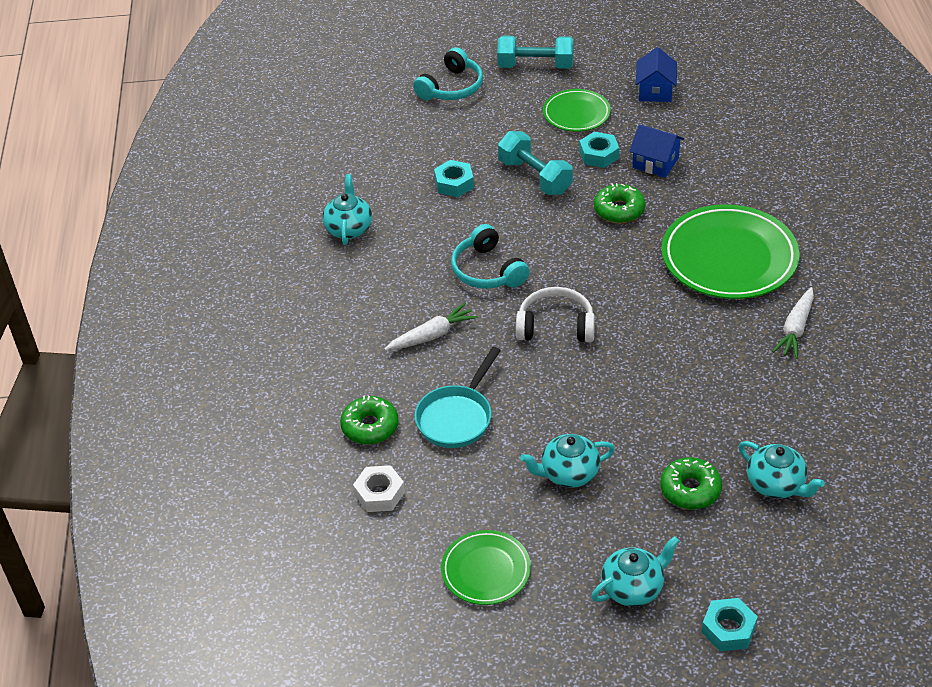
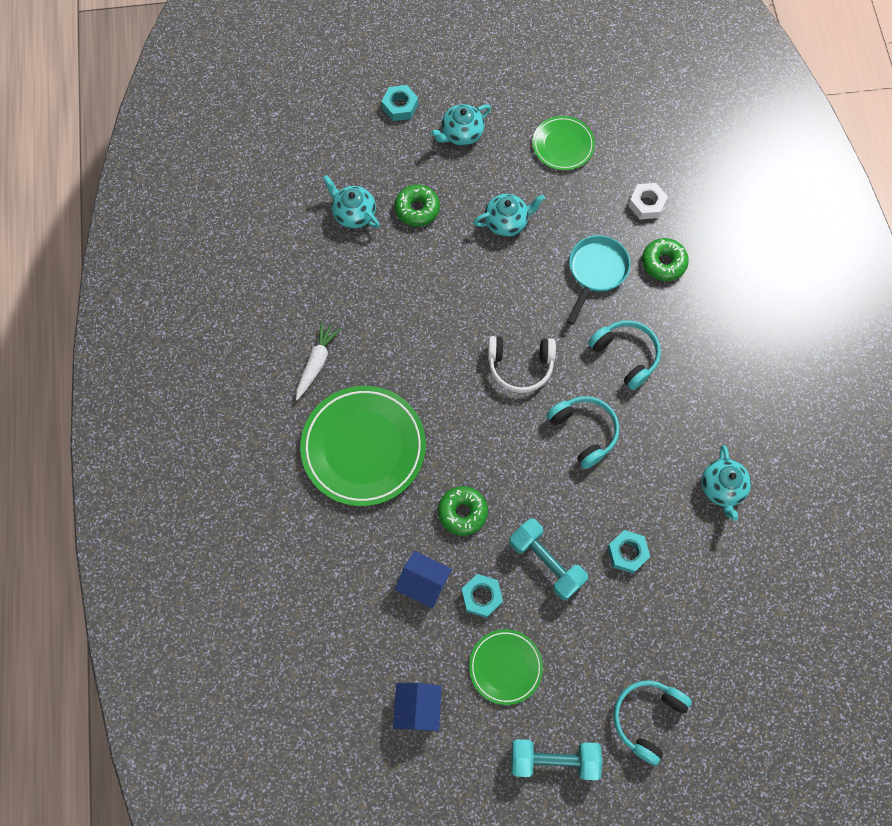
camera: 175 degrees right, 25 degrees up
(432, 335) = (626, 355): white carrot -> turquoise headphones

